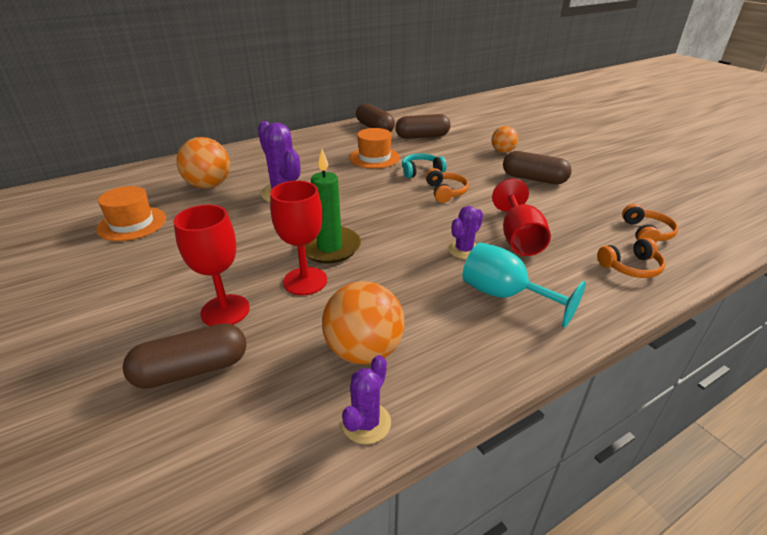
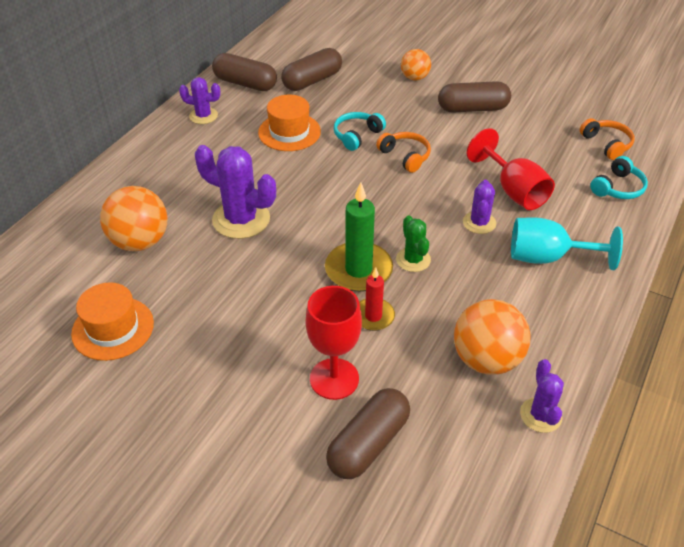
camera: 30 degrees left, 10 degrees up
(305, 281) = (373, 316): red goblet -> red candle
(328, 137) = (203, 116): none -> purple cactus
(380, 255) = (413, 260): none -> green cactus
(631, 267) = (618, 188): orange headphones -> turquoise headphones

